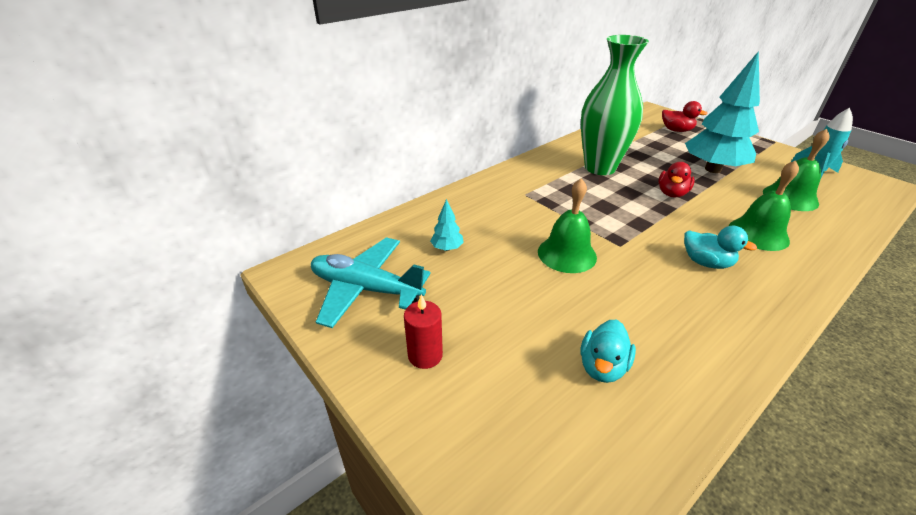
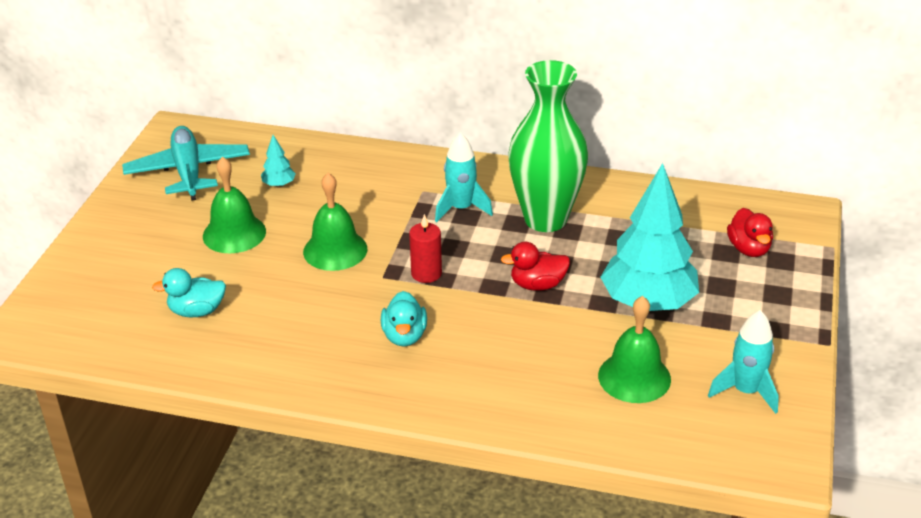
camera: 55 degrees right, 0 degrees up
(425, 355) = (141, 229): red candle -> red candle (426, 273)
(561, 188) = (461, 209): none -> turquoise rocket
(758, 234) = (505, 362): green bell -> green bell (234, 233)

